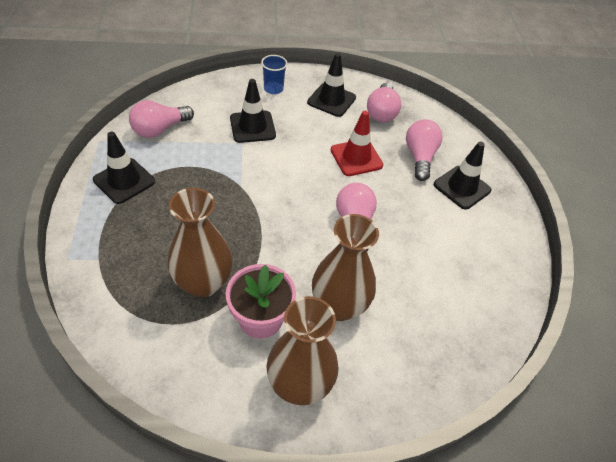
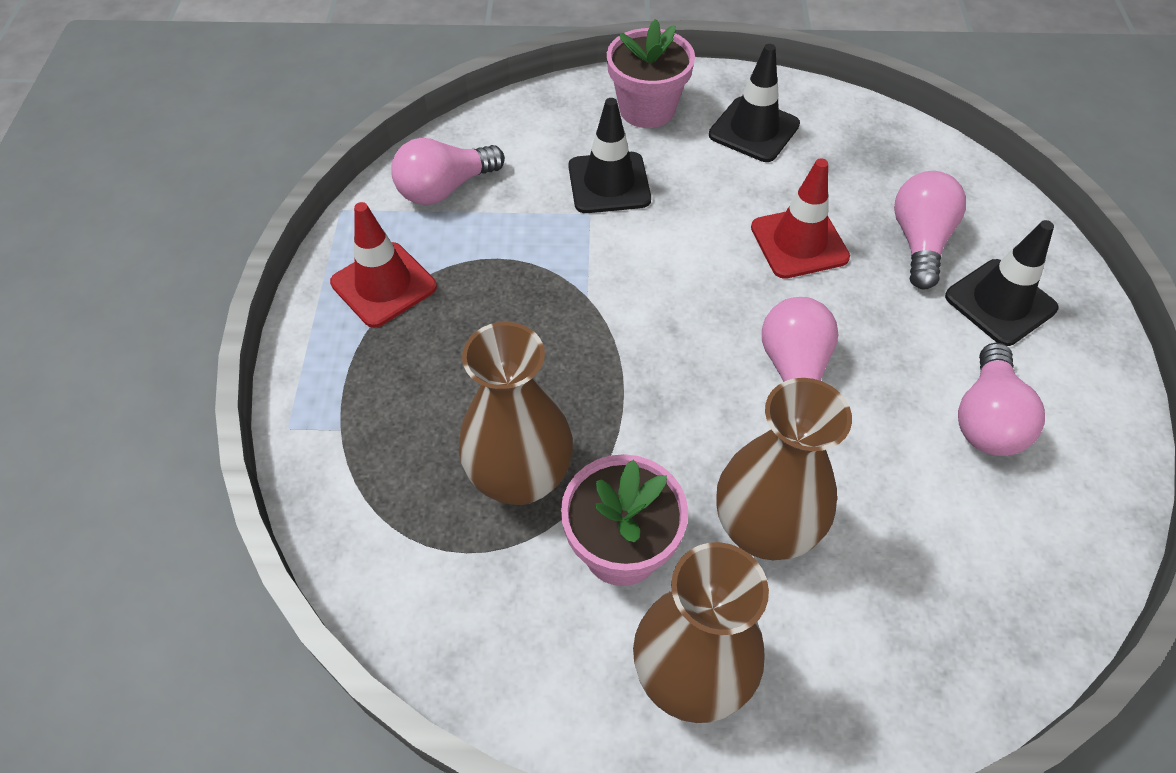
camera: 10 degrees right, 5 degrees up
(124, 181) = (384, 285): black traffic cone -> red traffic cone
(273, 89) = (647, 109): blue cup -> pink flower pot
(381, 112) = (848, 153): pink light bulb -> pink light bulb (987, 418)

